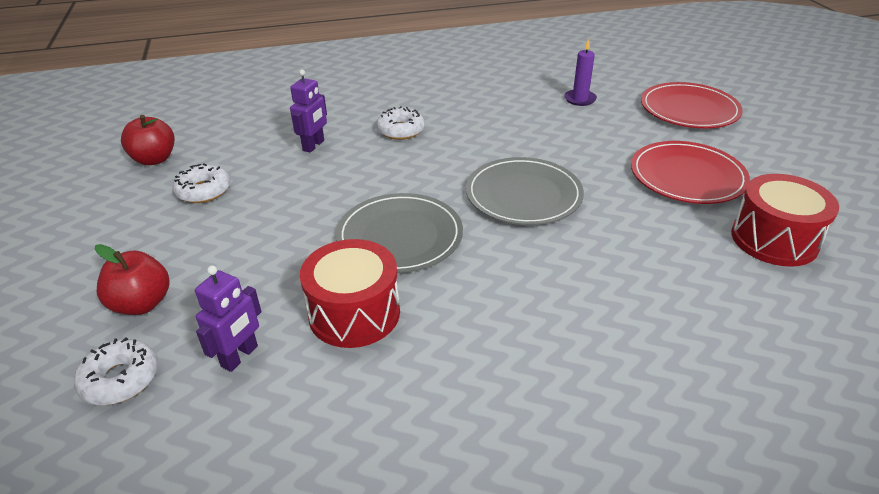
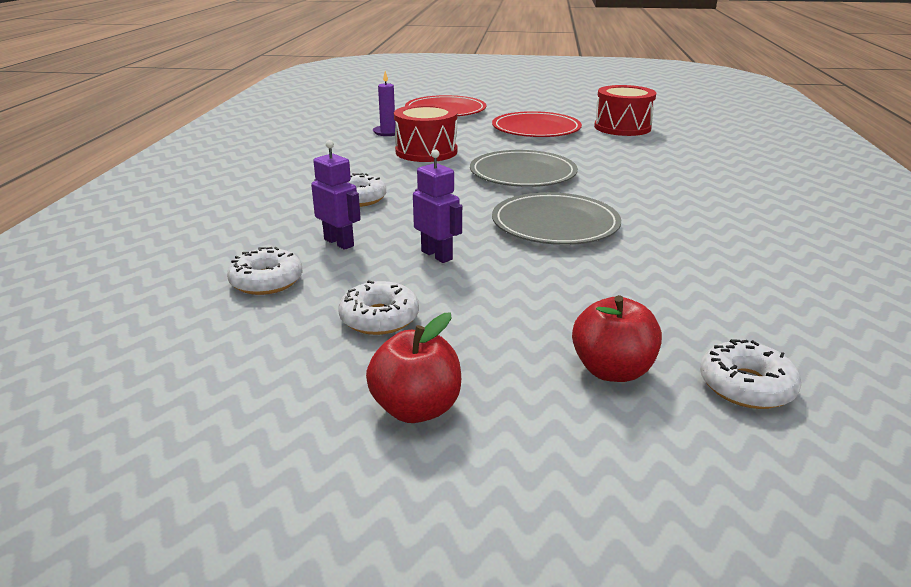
camera: 70 degrees left, 10 degrees down
(154, 159) = (243, 355): red apple -> red apple (416, 408)
(240, 356) = (715, 313): purple robot -> purple robot (437, 255)
(245, 138) = (266, 281): none -> white donut
(354, 313) = (662, 255): red drum -> red drum (426, 152)

